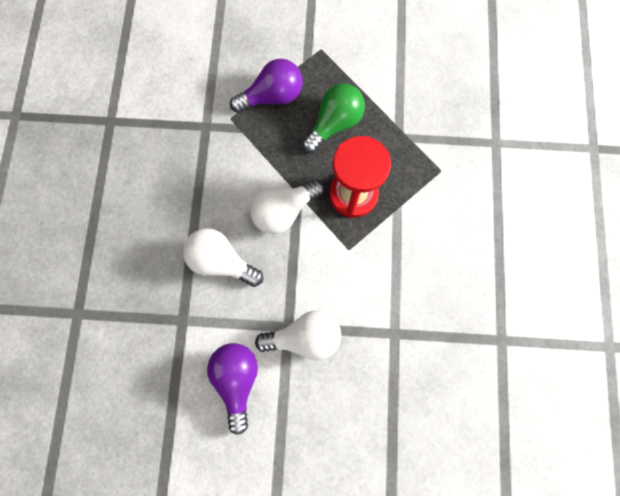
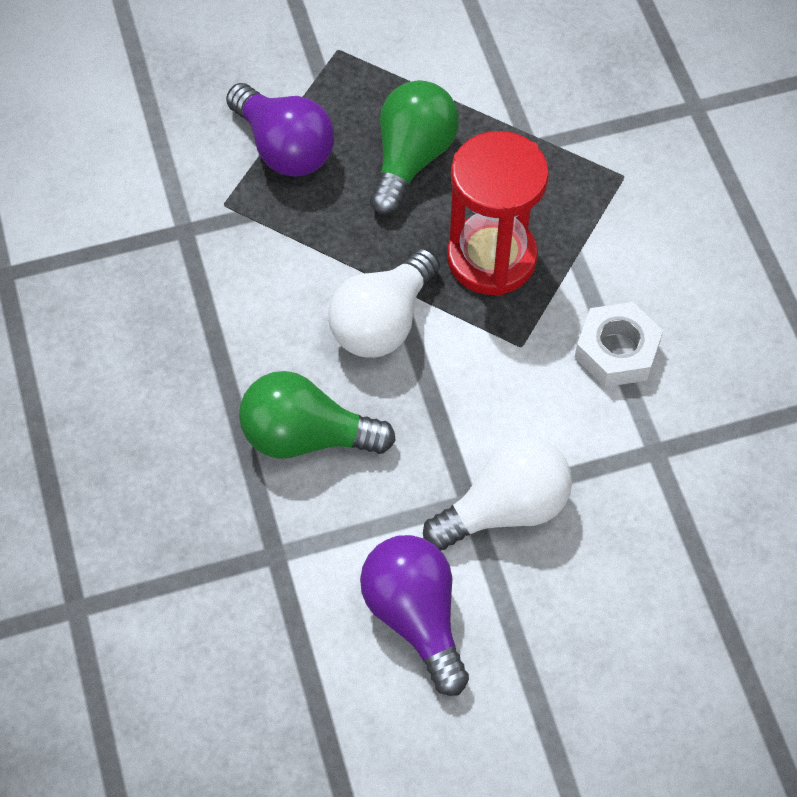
camera: 20 degrees left, 15 degrees down
(221, 261) = (306, 436): white light bulb -> green light bulb
(272, 96) = (284, 148): purple light bulb -> purple light bulb turned 90 degrees clockwise
(397, 270) = (616, 351): none -> white nut

